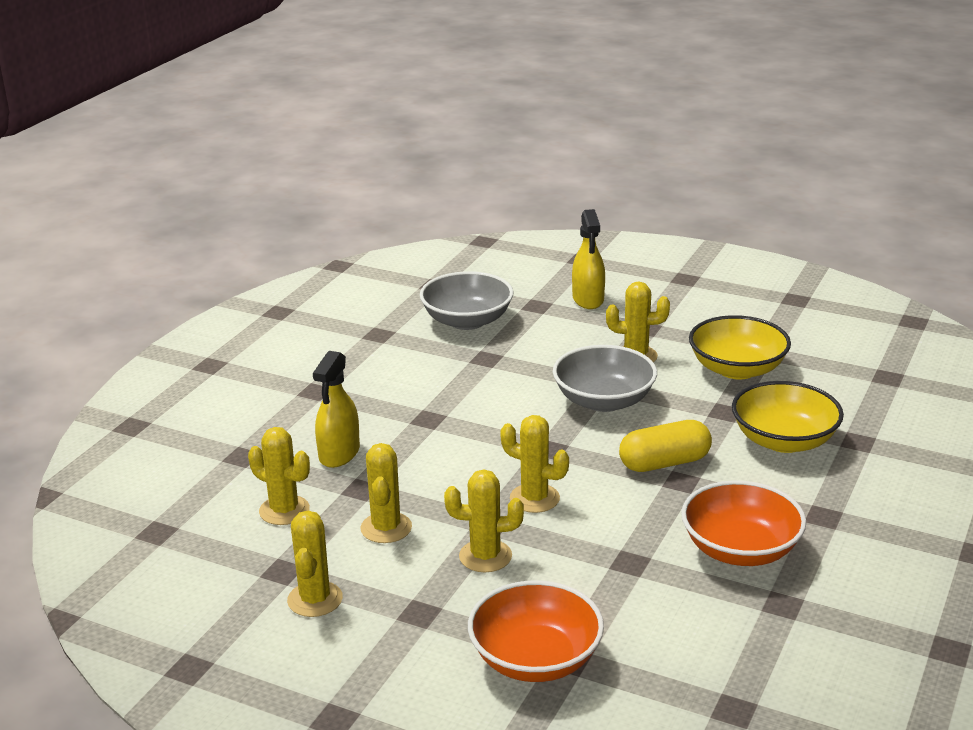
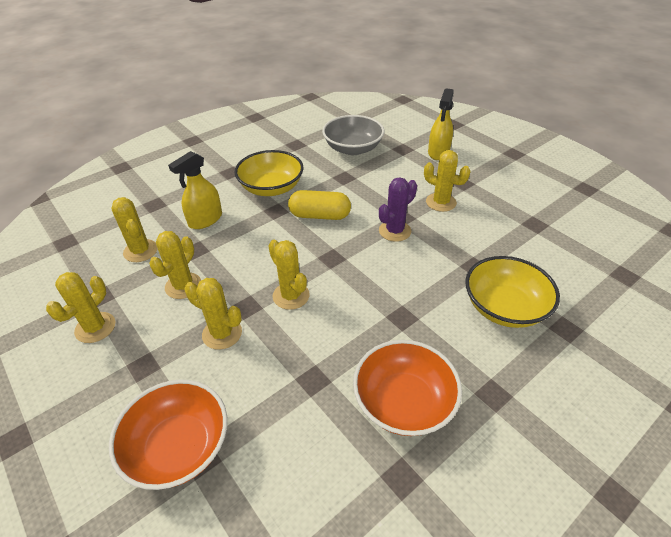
camera: 25 degrees right, 15 degrees up
(604, 401) = (395, 231): grey bowl -> purple cactus
(664, 463) = (400, 297): yellow capsule -> yellow capsule (320, 215)
(737, 369) = (506, 233): yellow bowl -> yellow bowl (271, 188)

